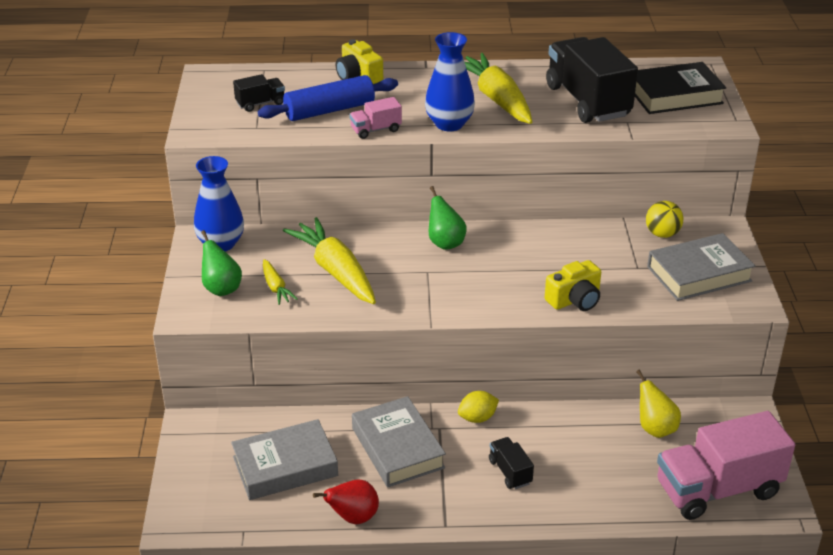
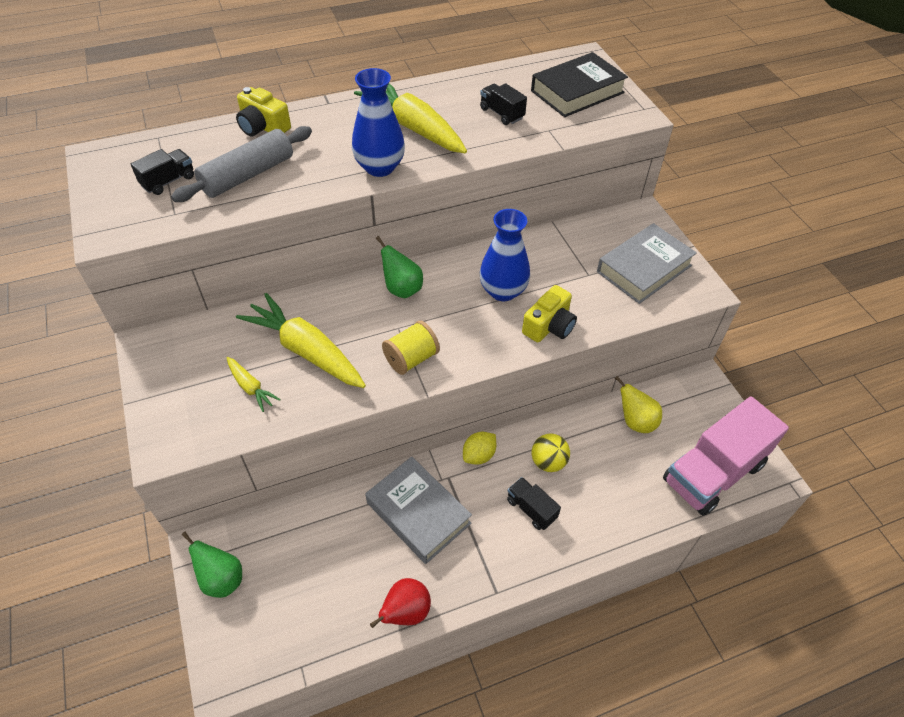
camera: 20 degrees left, 15 degrees up
(221, 244) = (172, 345): blue vase -> blue vase (503, 291)
(221, 288) = (192, 404): green pear -> green pear (221, 579)
(285, 466) = (316, 570): grey book -> none
(329, 110) = (248, 175): blue rolling pin -> grey rolling pin
(376, 130) = (307, 190): pink truck -> none
(429, 297) = (411, 359): none -> yellow spool
(587, 101) = (501, 114): black truck -> black truck, size x0.45
(662, 234) = (593, 232): yellow ball -> yellow ball (548, 462)

